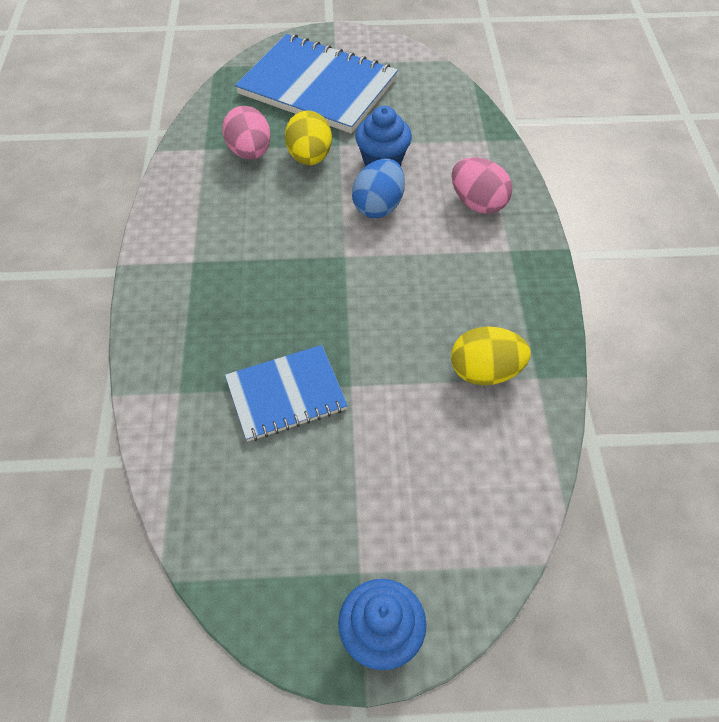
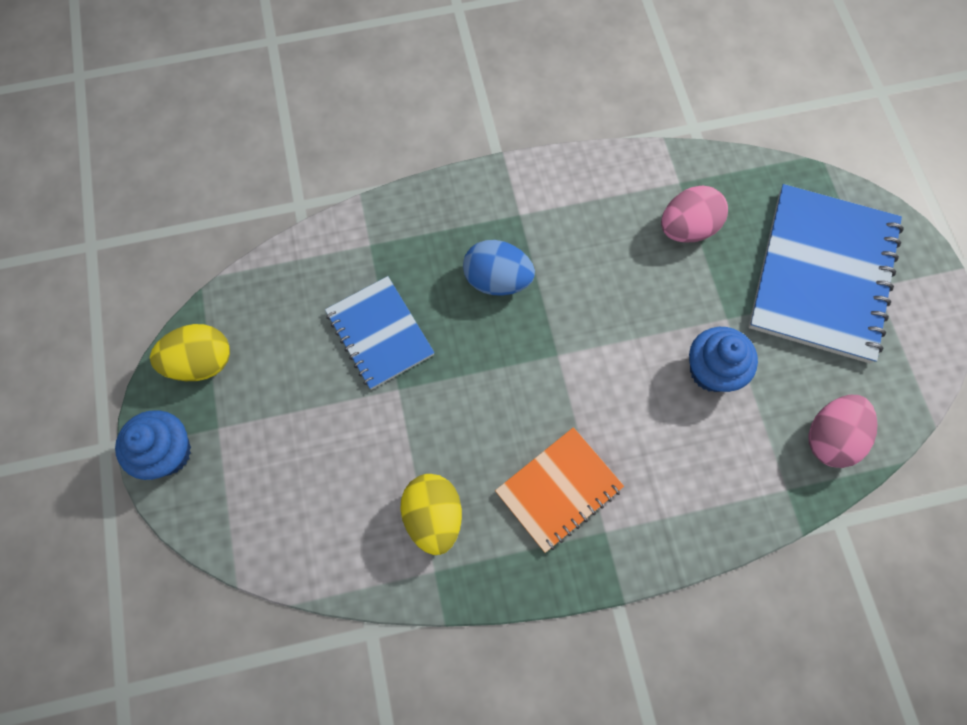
camera: 80 degrees right, 15 degrees up
(309, 157) = (696, 291): yellow egg -> yellow egg (201, 362)
(378, 206) = (638, 377): blue egg -> blue egg (497, 279)
(470, 275) = (559, 489): none -> orange notebook
(478, 203) = (671, 488): pink egg -> pink egg (830, 437)

